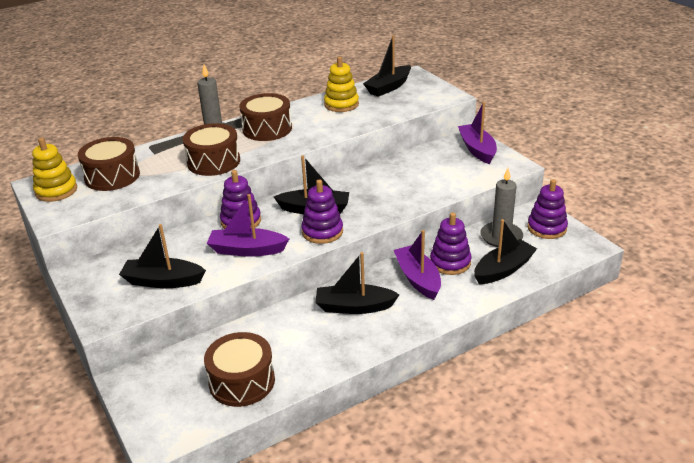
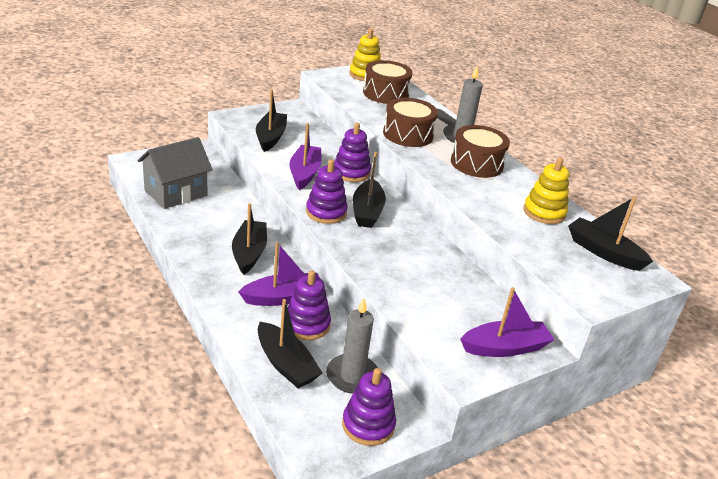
camera: 85 degrees right, 0 degrees up
(242, 381) = (176, 193): brown drum -> grey house

